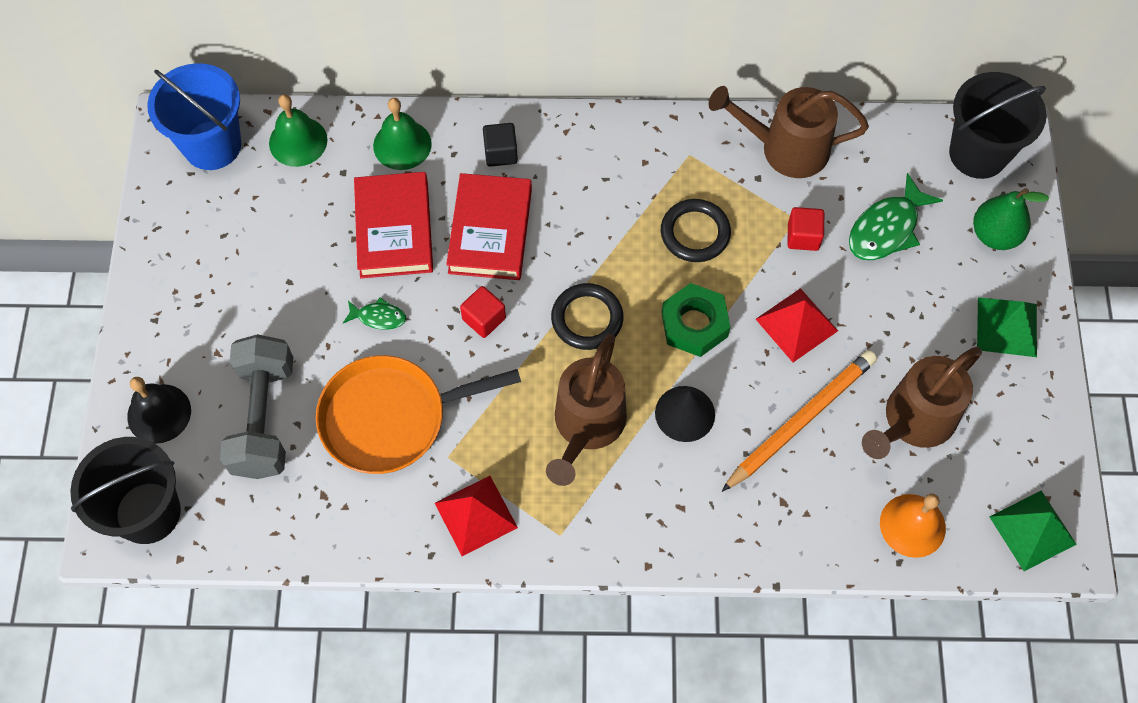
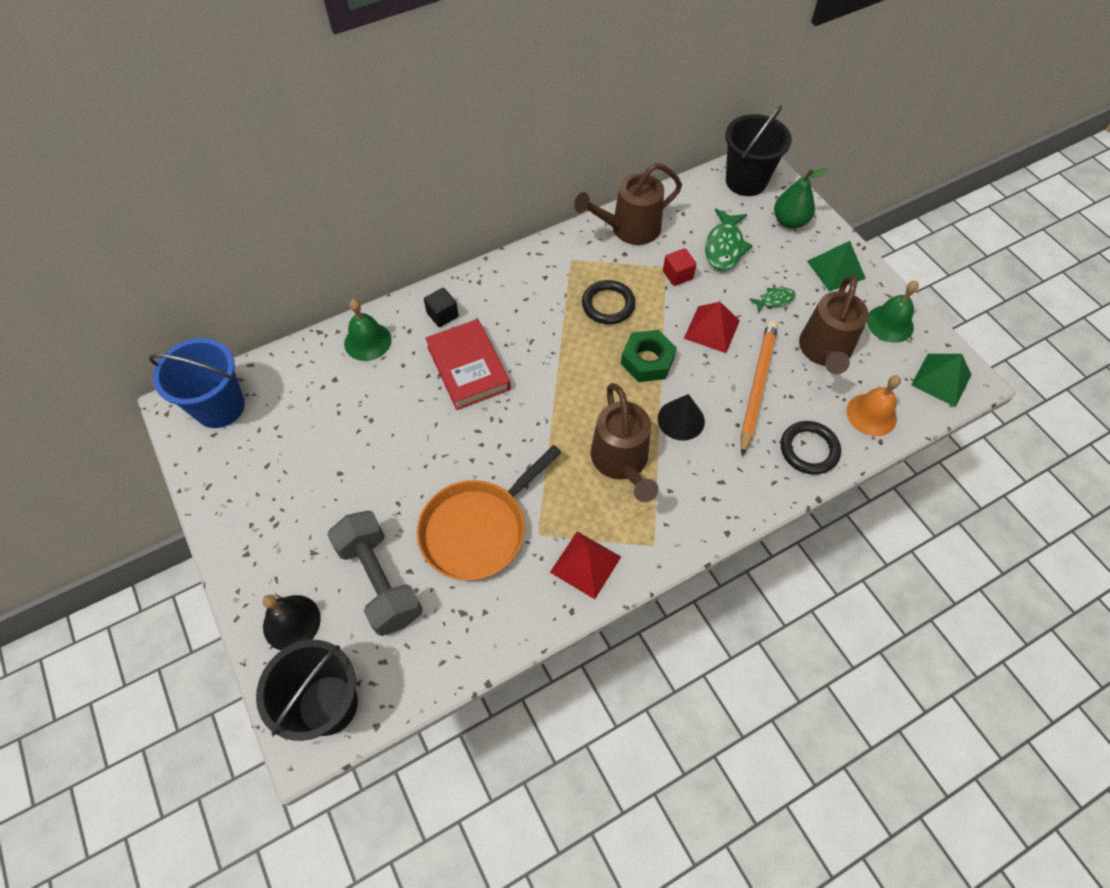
camera: 30 degrees left, 5 degrees down
(298, 141) = (287, 374): green bell -> green bell (890, 323)
(378, 317) = (424, 464): green fish -> green fish (774, 300)
(394, 229) = (397, 399): red book -> none
(484, 319) = (502, 427): red cube -> none
(587, 319) = (574, 392): black ring -> black ring (809, 449)

